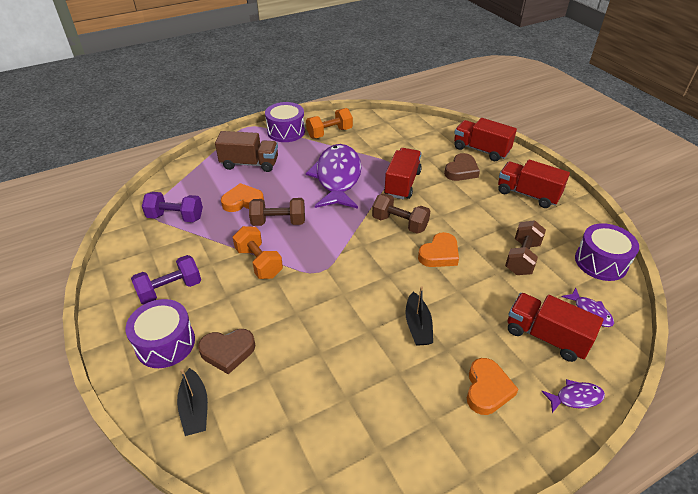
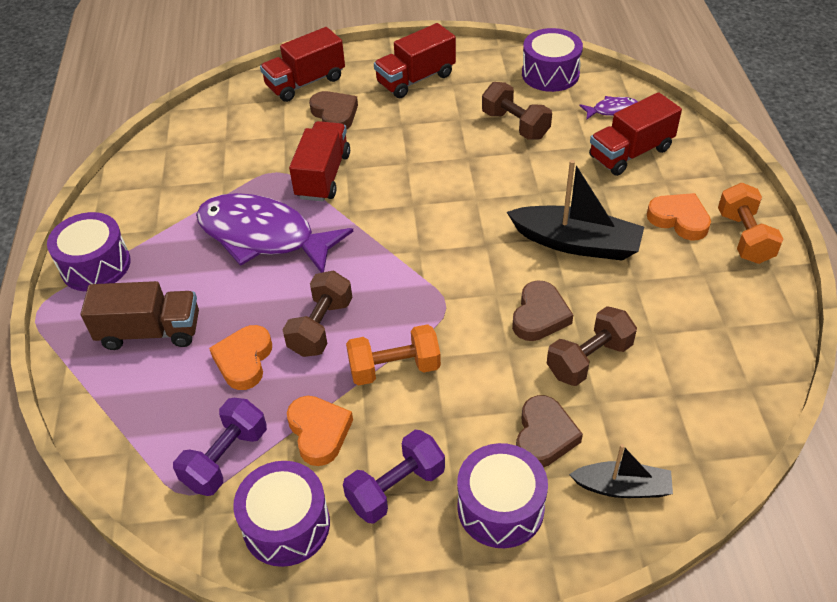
camera: 65 degrees left, 5 degrees up
(137, 253) = (286, 525): none -> purple drum
(170, 290) = (396, 488): purple dumbbell -> purple dumbbell turned 60 degrees clockwise
(249, 164) = (150, 332): brown truck -> brown truck turned 60 degrees clockwise
(329, 133) = (144, 215): orange dumbbell -> orange dumbbell (744, 237)
(334, 322) = (539, 316): none -> brown heart
(399, 223) = (400, 203): brown dumbbell -> brown dumbbell (589, 359)
(402, 184) = (323, 176): red truck -> red truck turned 60 degrees clockwise
(418, 326) = (576, 243): black boat -> black boat, size x1.67
(439, 254) = (474, 187): orange heart -> orange heart (319, 432)
(575, 398) = (708, 164): purple fish -> none

